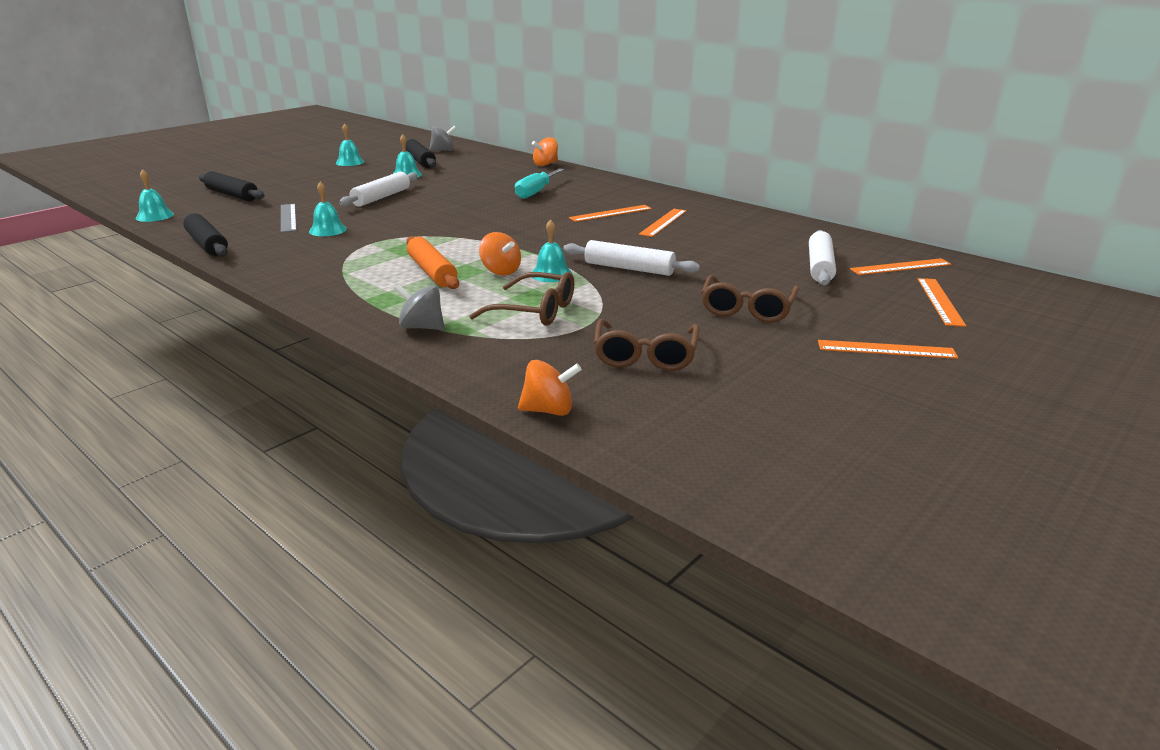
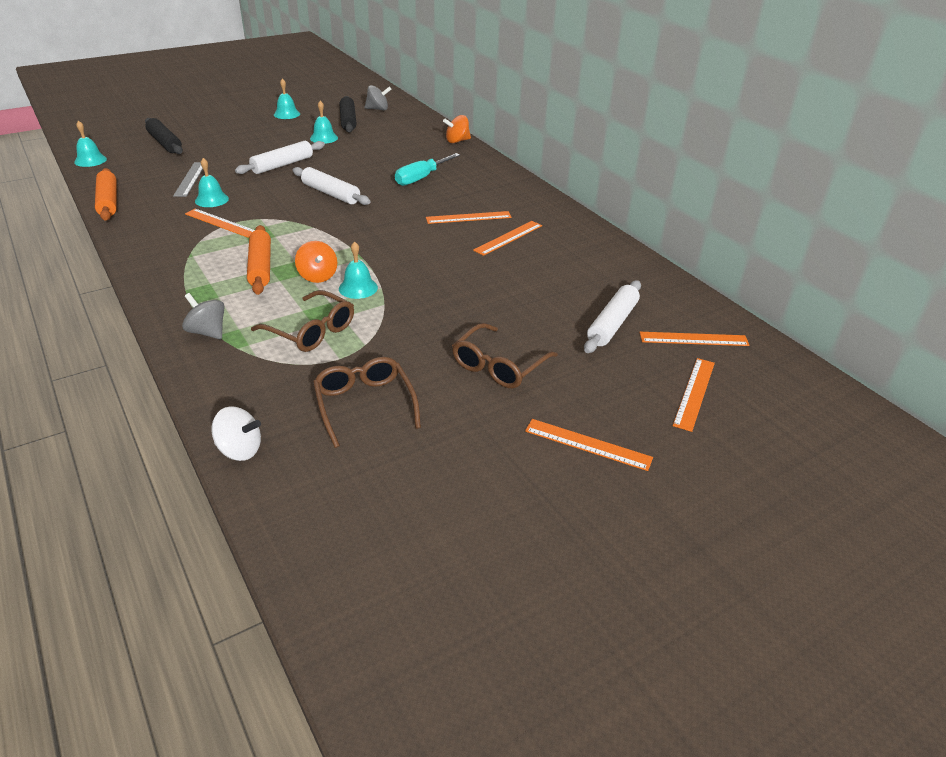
camera: 15 degrees right, 10 degrees up
(207, 244) = (108, 201): black rolling pin -> orange rolling pin
(355, 245) = (221, 223): none -> orange ruler
(548, 410) = (240, 450): orange spinning top -> white spinning top
(629, 268) = (431, 293): white rolling pin -> white rolling pin (330, 194)
(645, 355) = (364, 404): brown glasses -> brown glasses turned 135 degrees clockwise

